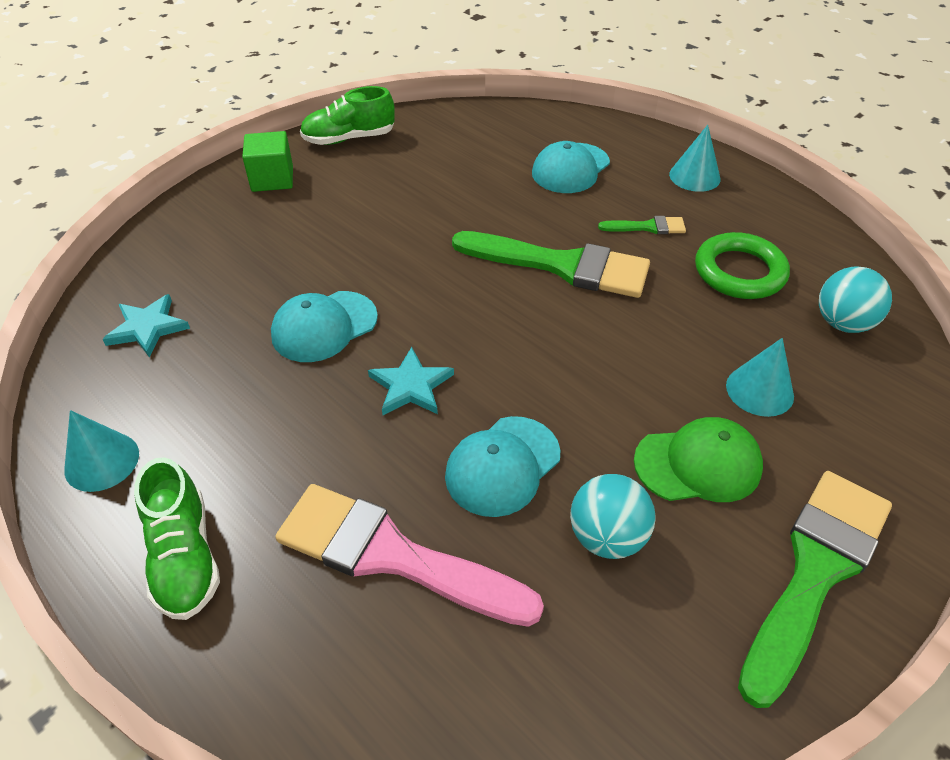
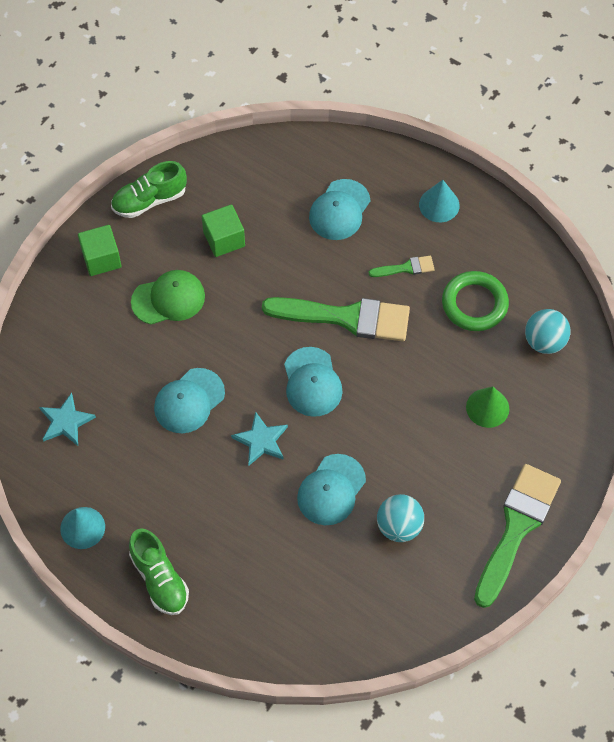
camera: 10 degrees left, 15 degrees up
(393, 555) = (278, 558): pink brush -> none
(424, 178) = (224, 239): none -> green cube
(501, 327) = (312, 382): none -> turquoise cap
(698, 464) = (449, 469): green cap -> green cap (168, 299)
(759, 390) = (487, 407): turquoise cone -> green cone

